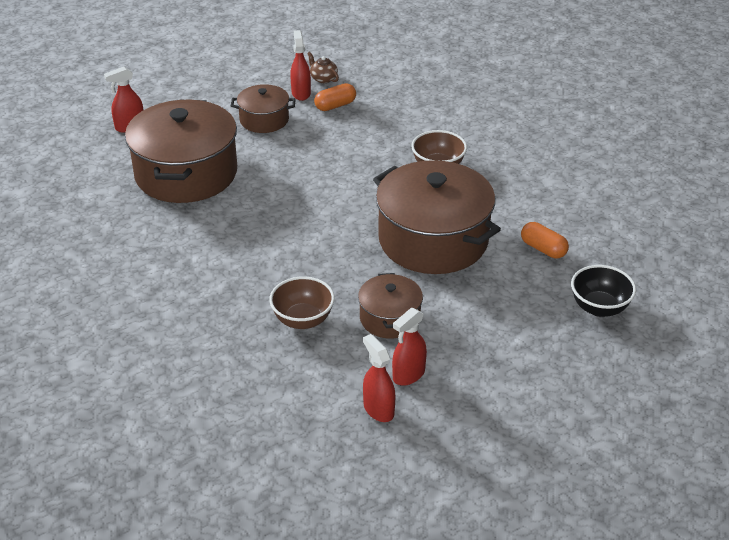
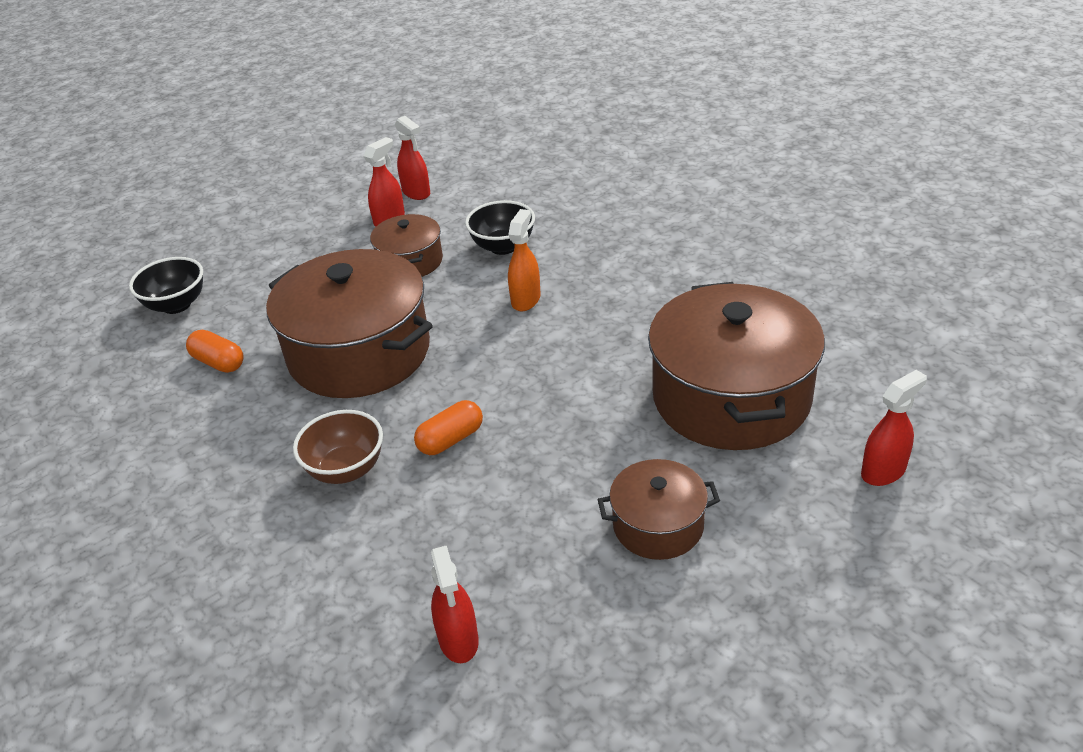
camera: 175 degrees right, 0 degrees up
(297, 264) = (526, 299): none -> orange spray bottle
(301, 93) = (613, 609): red spray bottle -> red spray bottle (458, 640)
(303, 320) = (503, 247): brown bowl -> black bowl
(323, 78) = (580, 664): brown teapot -> none
(335, 105) = (537, 584): orange capsule -> orange capsule (451, 439)

